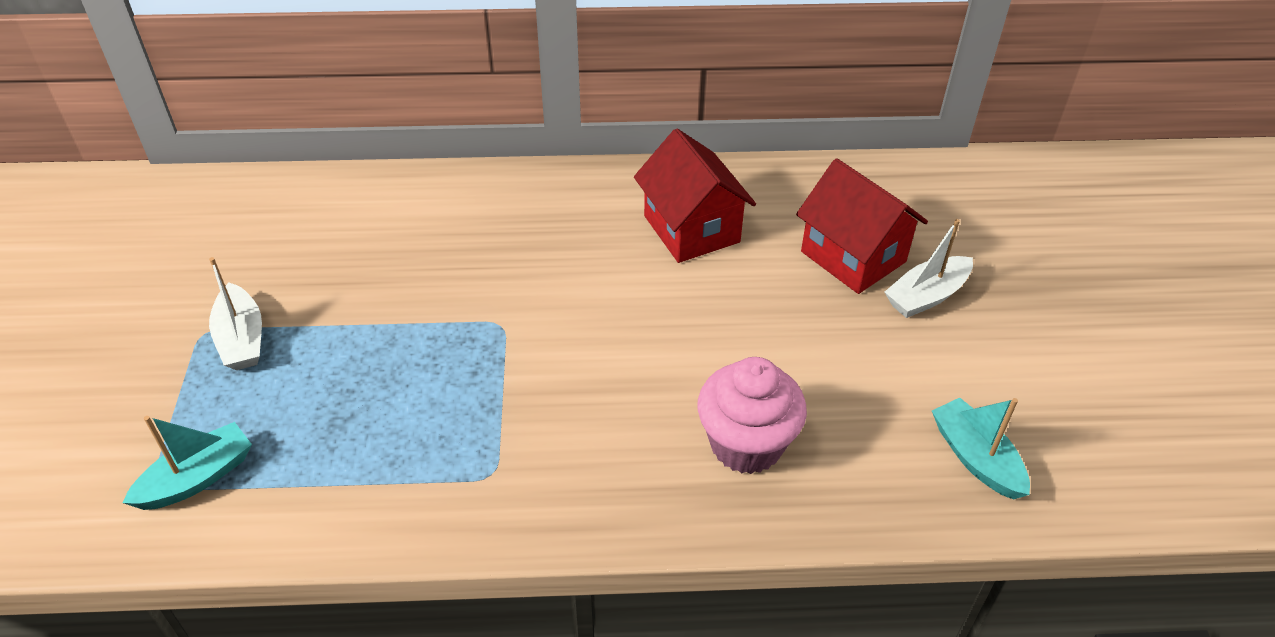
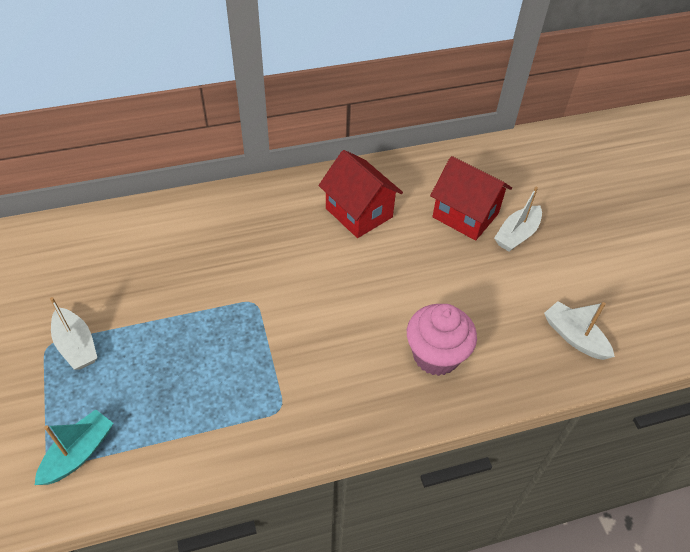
camera: 15 degrees left, 5 degrees up
(976, 458) = (574, 337): turquoise boat -> white boat

